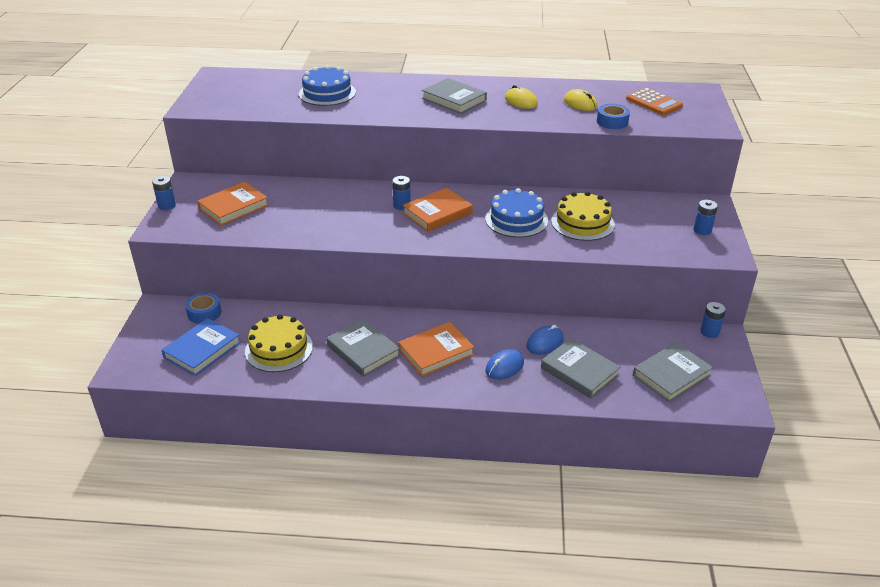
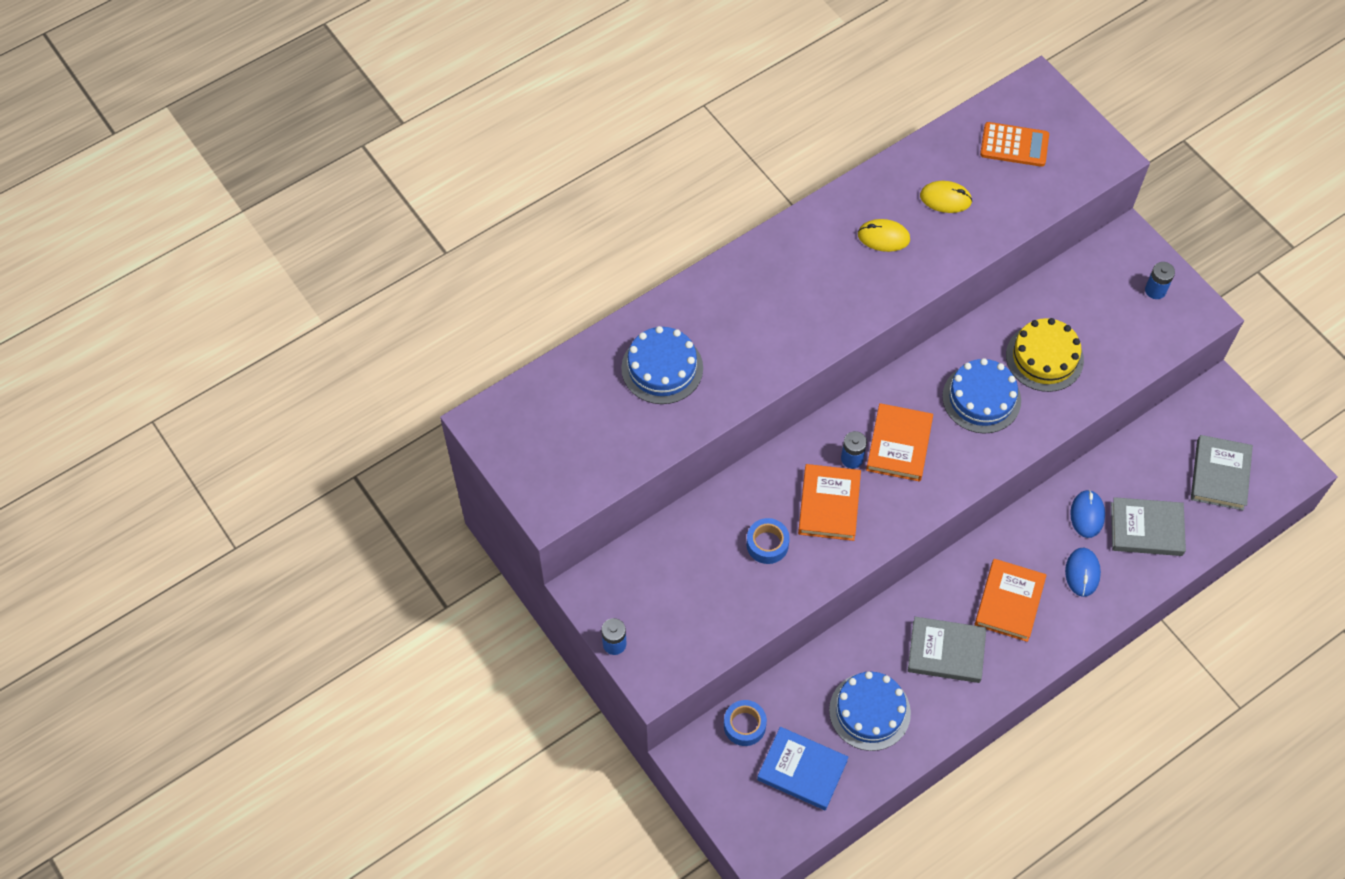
camera: 40 degrees left, 25 degrees up
(202, 350) = (802, 770): blue book -> blue book turned 60 degrees counterclockwise
(233, 207) = (687, 591): orange book -> orange book (829, 505)
(279, 349) = (869, 711): yellow cake -> blue cake
(454, 99) = (812, 283): grey book -> none
(612, 122) = (1008, 215): blue tape -> blue tape (767, 544)
(709, 332) = (1206, 392): blue battery -> none

